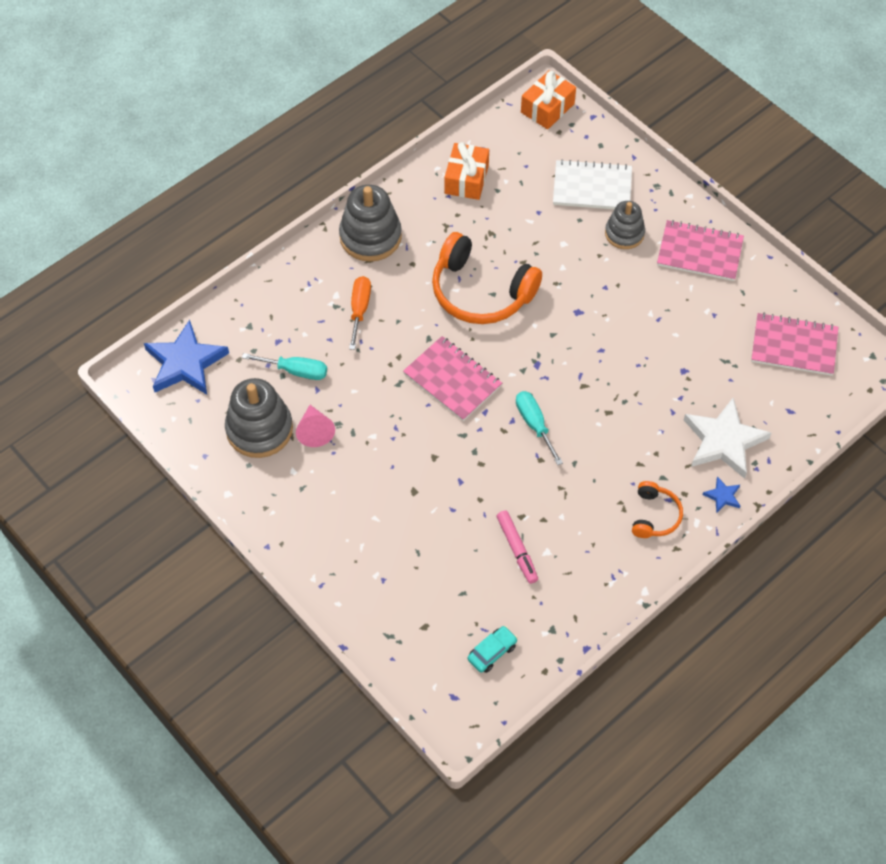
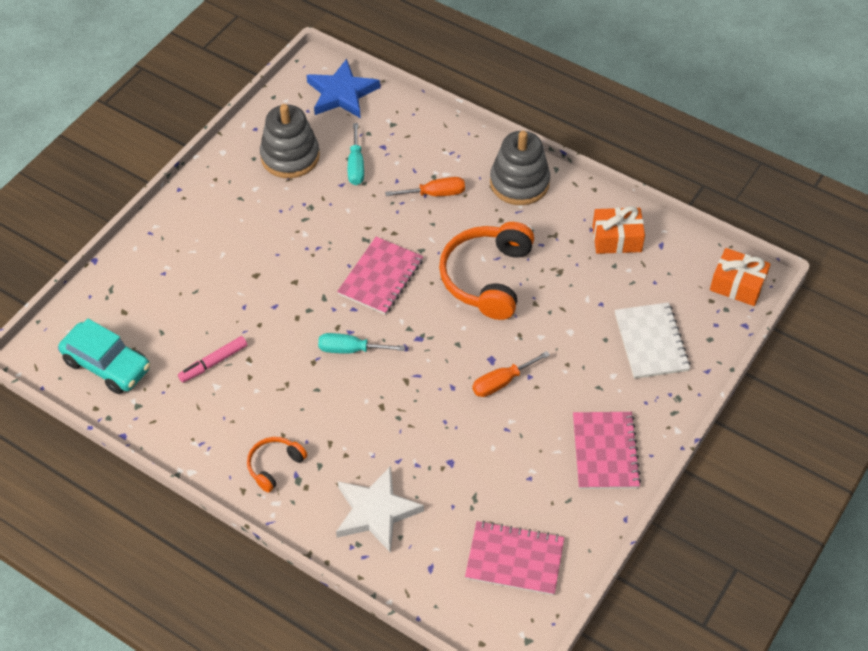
camera: 75 degrees right, 5 degrees down
(315, 431) = (298, 193): pink cone -> none
(492, 652) = (107, 365): turquoise car -> turquoise car, size x1.95
(534, 424) = (350, 349): turquoise screwdriver -> turquoise screwdriver turned 135 degrees counterclockwise
(606, 310) = (501, 382): none -> orange screwdriver
(624, 233) = (603, 380): grey stacking toy -> none
(654, 516) = (274, 466): orange headphones -> orange headphones turned 135 degrees clockwise
(722, 496) = (311, 521): blue star -> none
(794, 346) = (514, 559): pink notebook -> pink notebook turned 75 degrees counterclockwise

